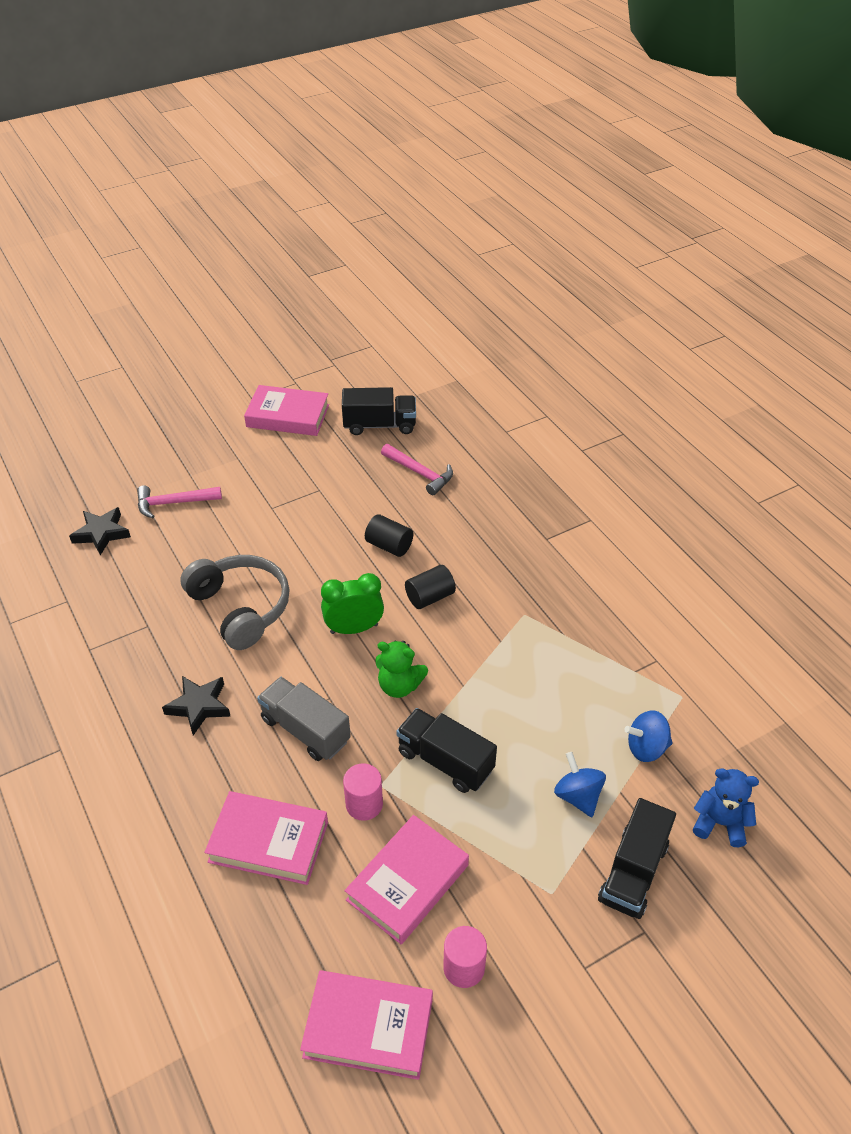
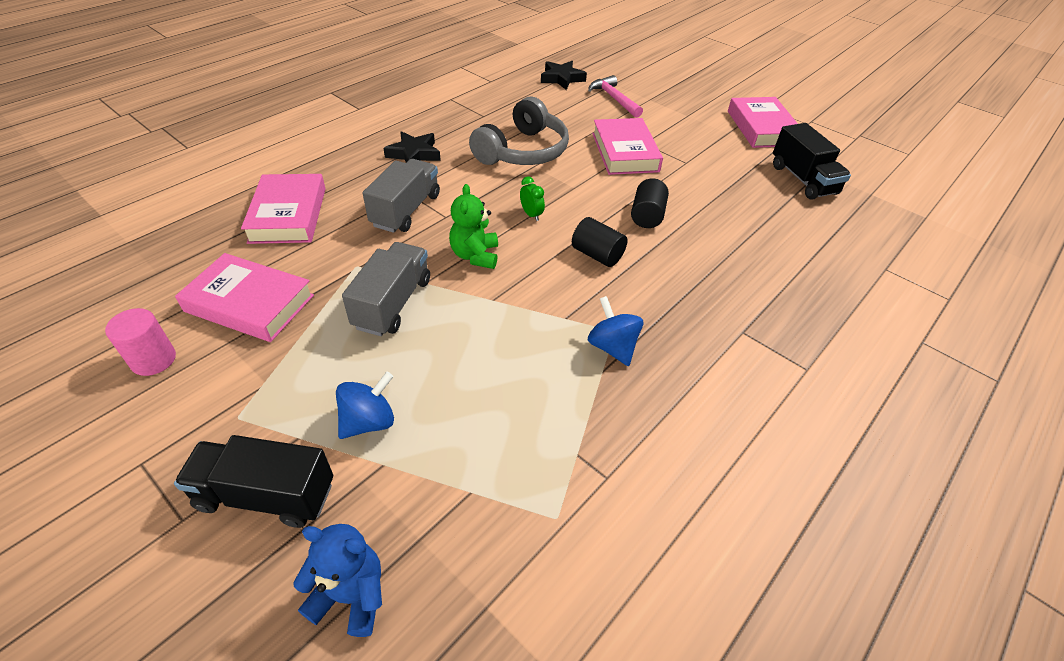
camera: 70 degrees right, 0 degrees up
(354, 628) = (531, 215): green clock -> green clock, size x0.53
(364, 804) = (333, 259): pink cylinder -> none
(368, 1028) = (102, 307): pink book -> pink book (624, 152)
(420, 473) = (761, 217): pink hammer -> none
(445, 761) = (393, 303): black truck -> grey truck
(646, 748) = (456, 484): blue spinning top -> blue spinning top (612, 347)
(720, 823) = (351, 595): blue teddy bear -> blue teddy bear turned 75 degrees counterclockwise

